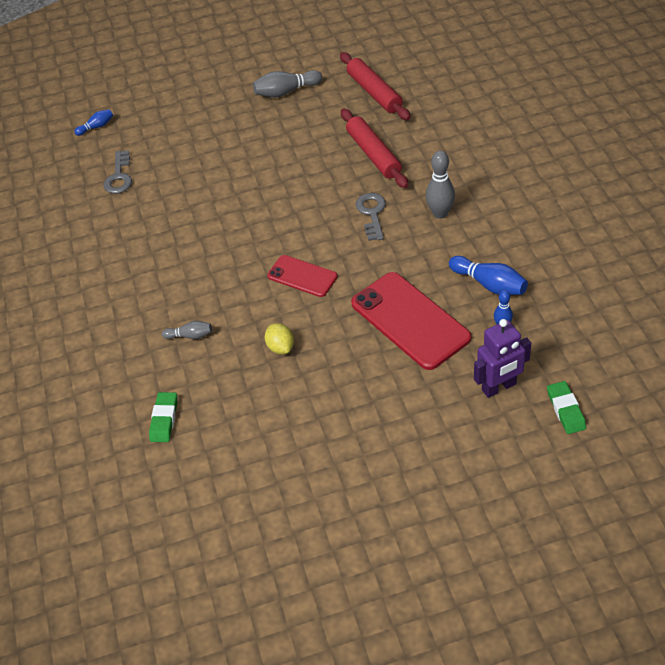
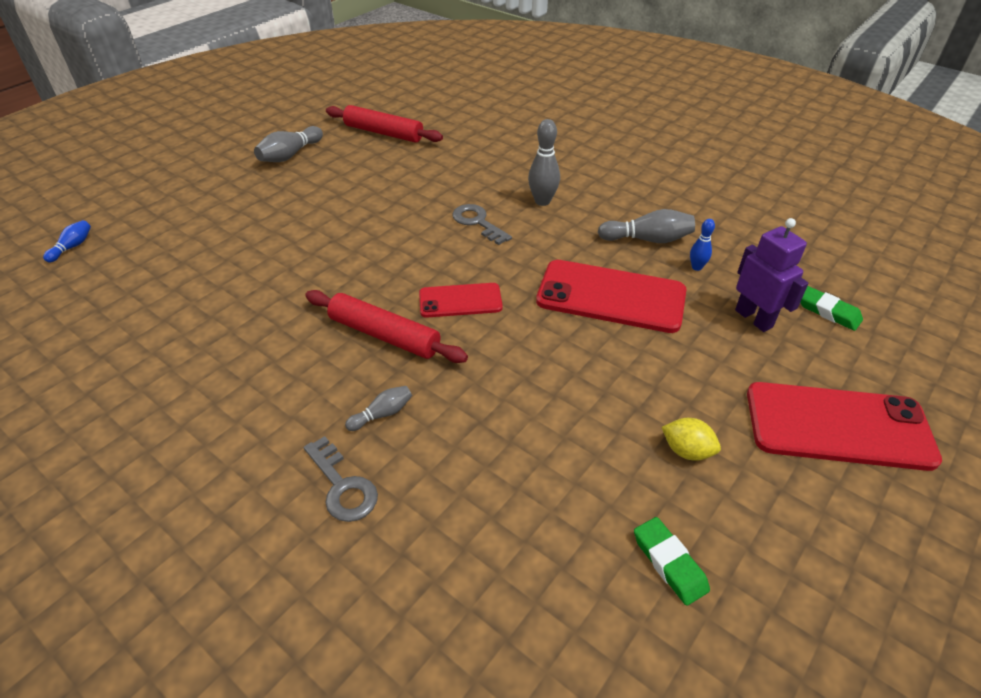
camera: 40 degrees left, 5 degrees down
(119, 177) = (143, 285): grey key -> grey key (342, 486)
(164, 419) = (435, 530): green eraser -> green eraser (669, 563)
(281, 347) = (504, 378): yellow lemon -> yellow lemon (687, 451)
(373, 154) = (430, 177): red rolling pin -> red rolling pin (384, 335)
(467, 489) = (838, 426): none -> red phone
(489, 284) = (647, 239): blue bowling pin -> grey bowling pin
(499, 387) = (754, 318): purple robot -> purple robot turned 60 degrees counterclockwise

